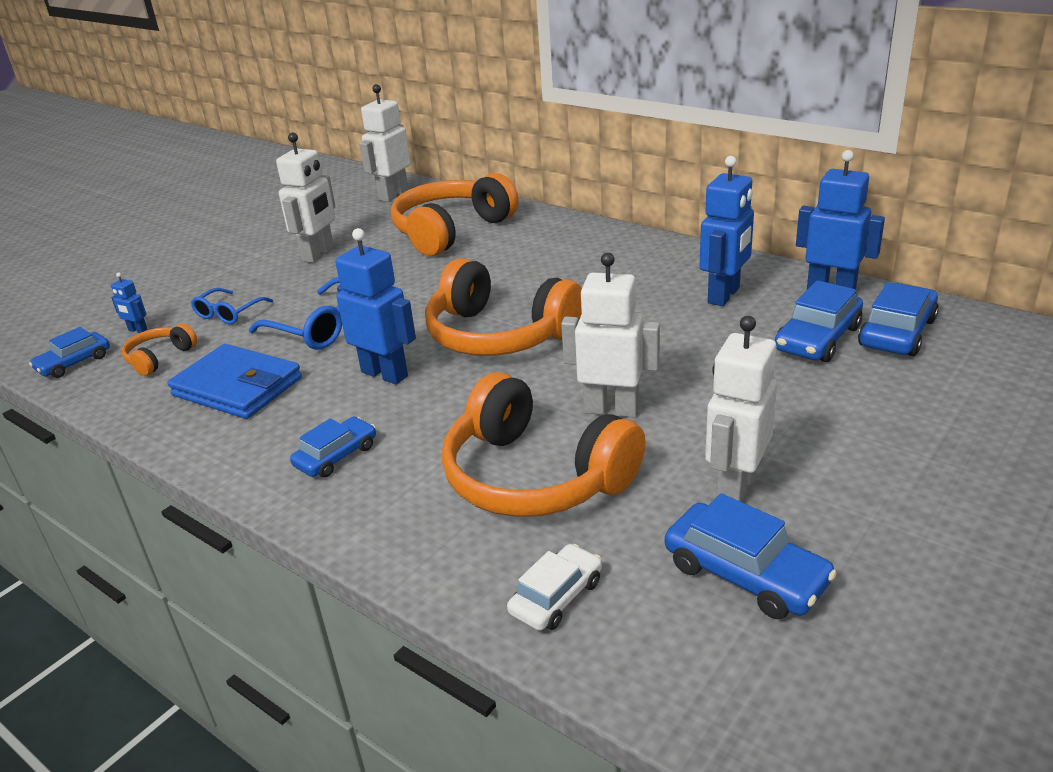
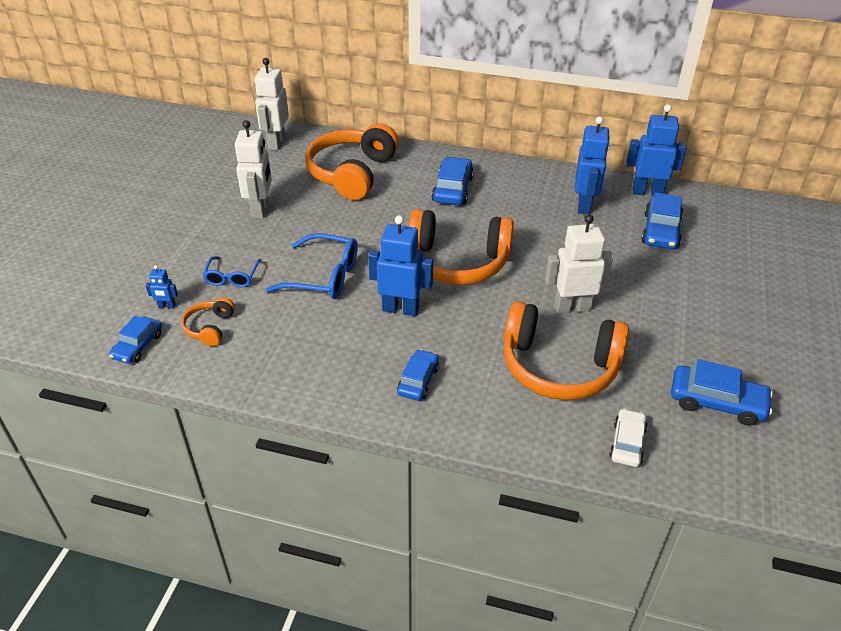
camera: 25 degrees left, 10 degrees up
(237, 387) = (297, 341): blue wallet -> none
(735, 487) = (678, 347): white robot -> none
(897, 332) = (702, 219): blue car -> blue car (452, 189)

